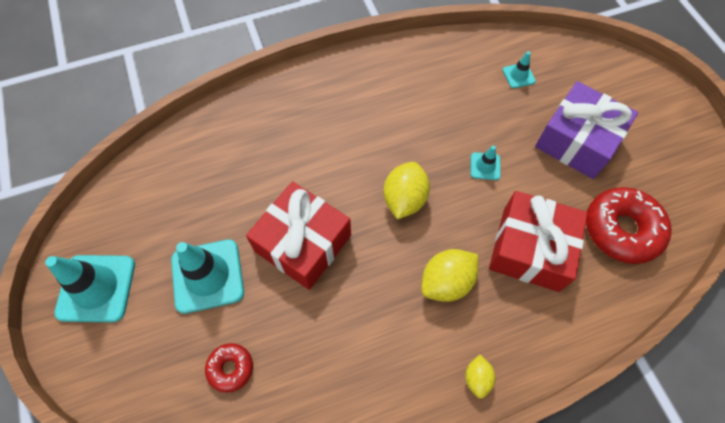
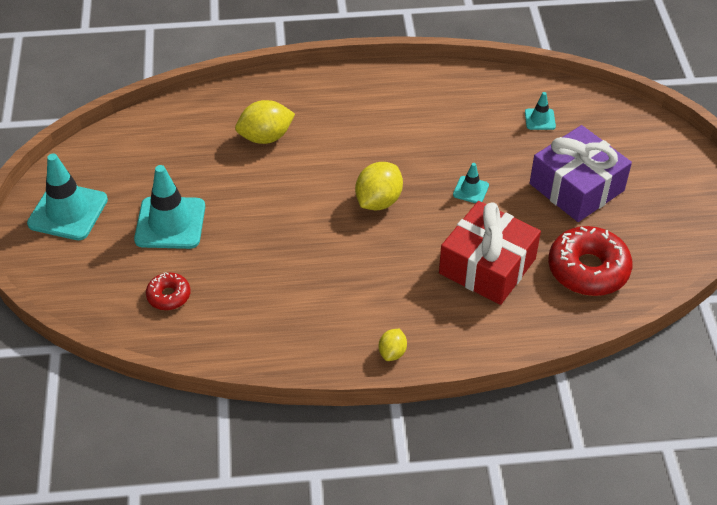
camera: 15 degrees right, 15 degrees down
(303, 243) = (267, 216): red gift -> none
(446, 282) = (393, 274): yellow lemon -> yellow lemon (266, 137)

